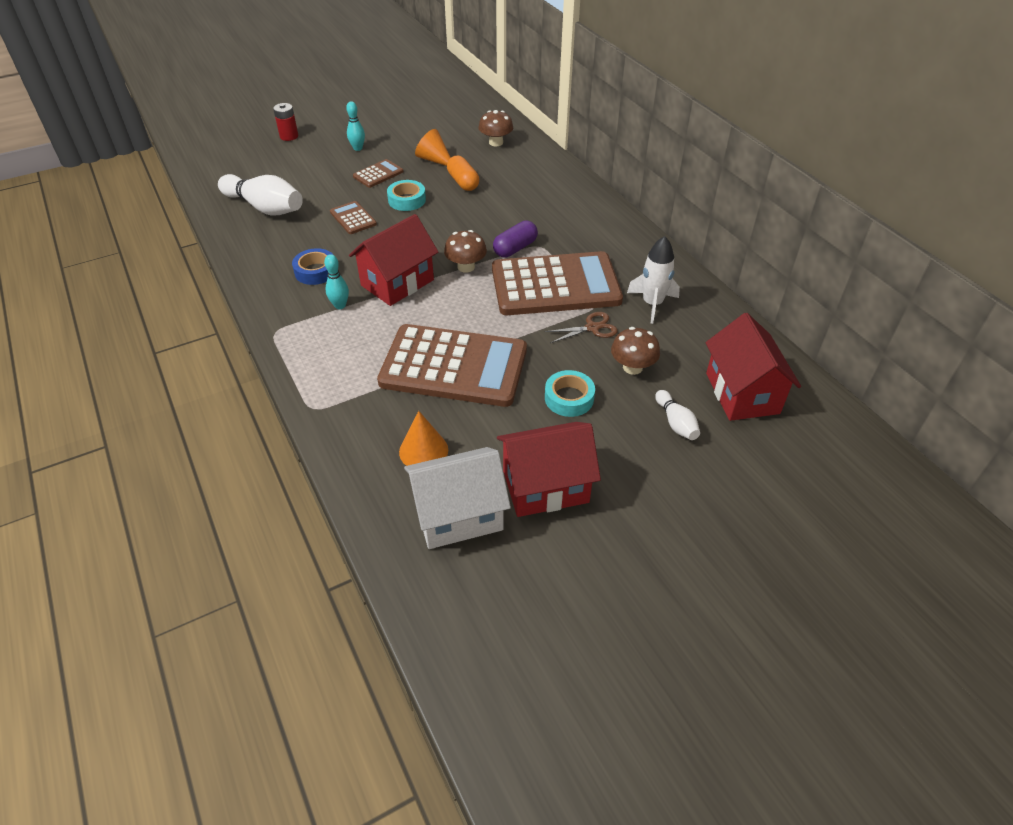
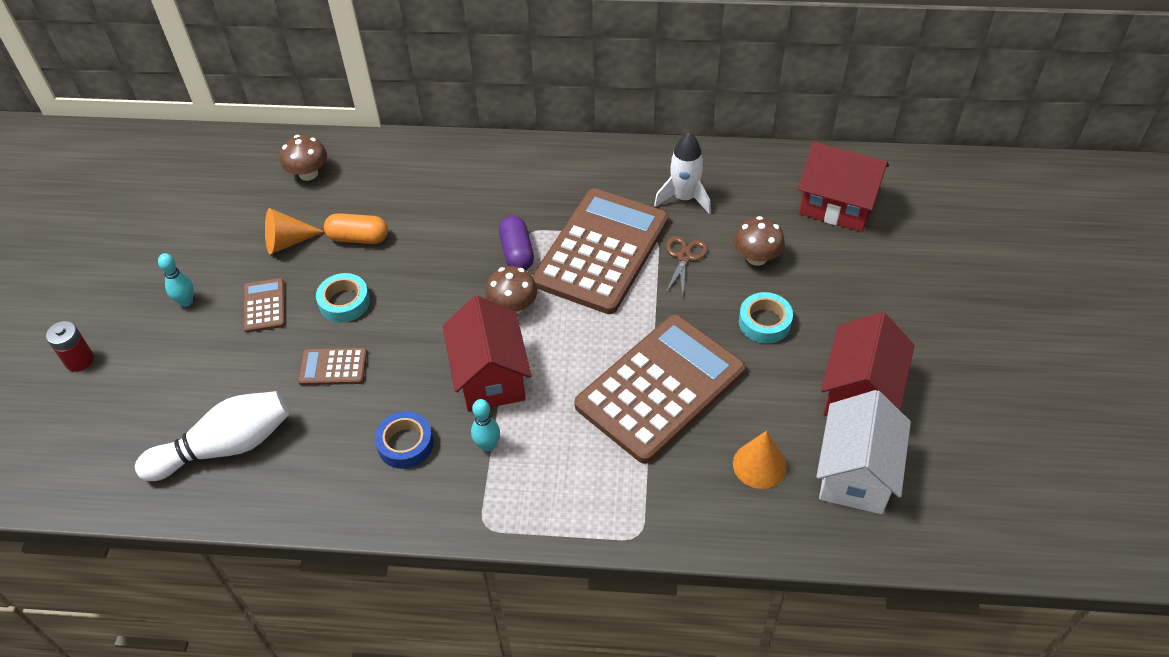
camera: 55 degrees left, 5 degrees up
(676, 423) = (842, 266): white bowling pin -> none

